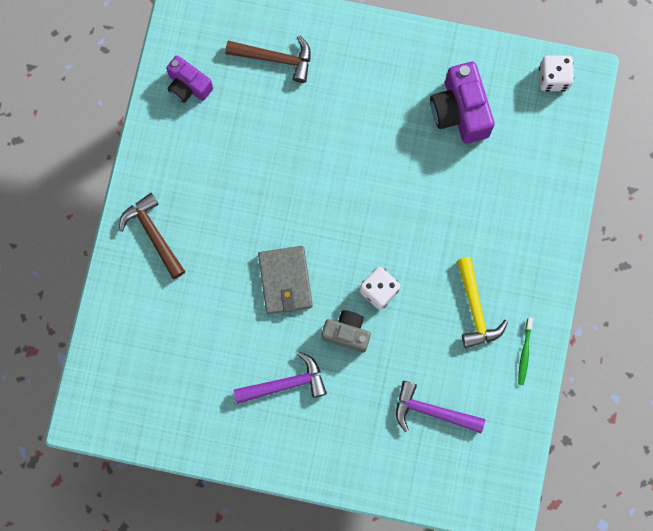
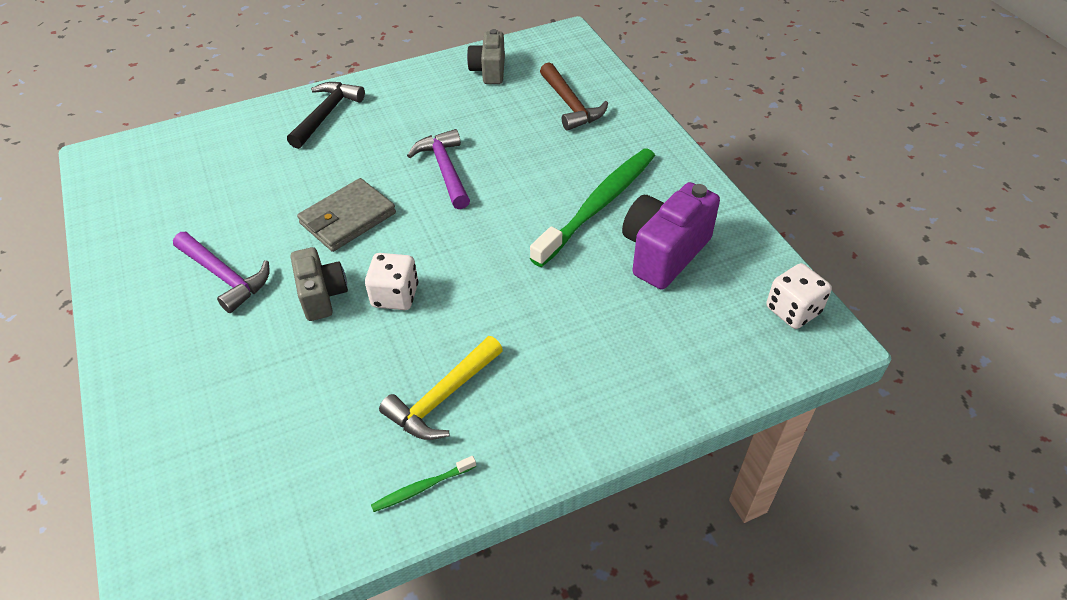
camera: 55 degrees right, 30 degrees down
(153, 234) = (326, 114): brown hammer -> black hammer
(188, 86) = (489, 71): purple camera -> grey camera
(391, 118) = (598, 206): none -> green toothbrush
(432, 411) = (270, 430): purple hammer -> purple hammer (445, 170)

